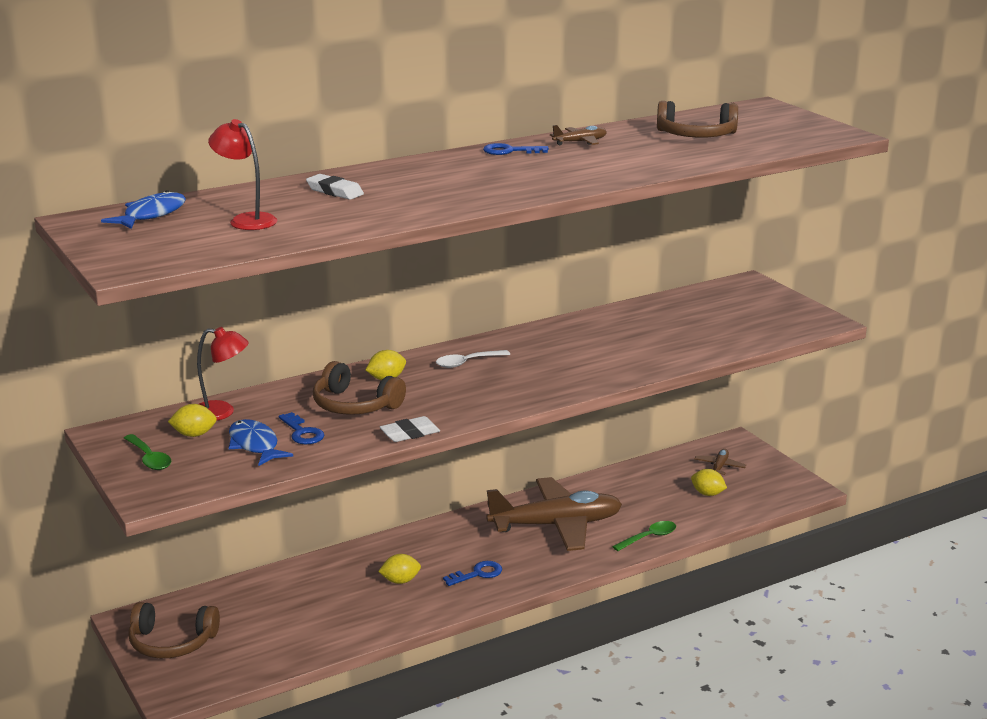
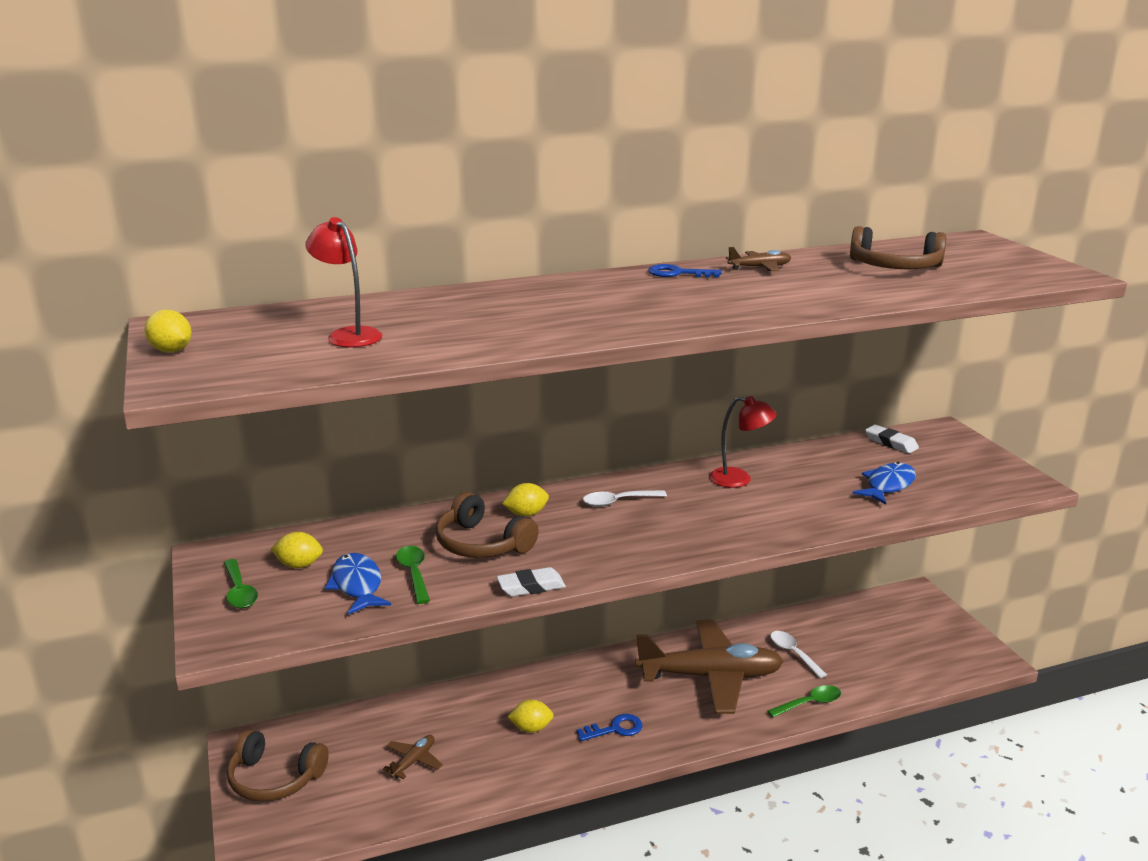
camera: 10 degrees right, 0 degrees up
(151, 215) = (250, 323): blue fish -> blue fish (888, 485)
(222, 412) = (339, 539): red lamp -> red lamp (739, 479)
(302, 432) = (414, 573): blue key -> green spoon
(335, 191) = (465, 308): white eraser -> white eraser (891, 443)
(629, 500) = (793, 653): none -> white spoon
(707, 494) = (880, 654): yellow lemon -> yellow lemon (171, 351)
(719, 467) = (896, 623): brown plane -> brown plane (413, 761)

